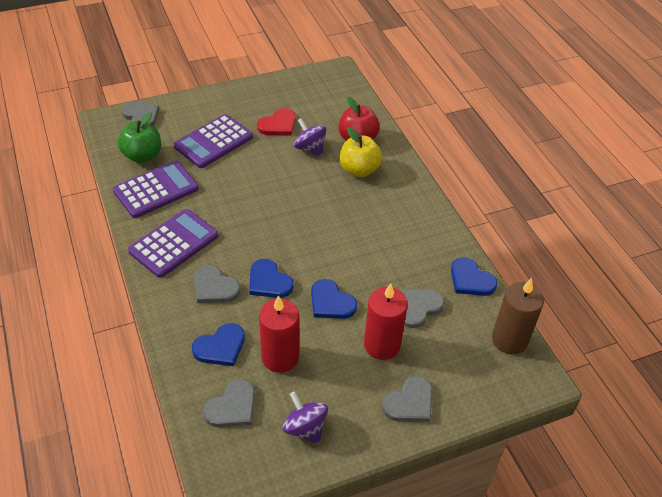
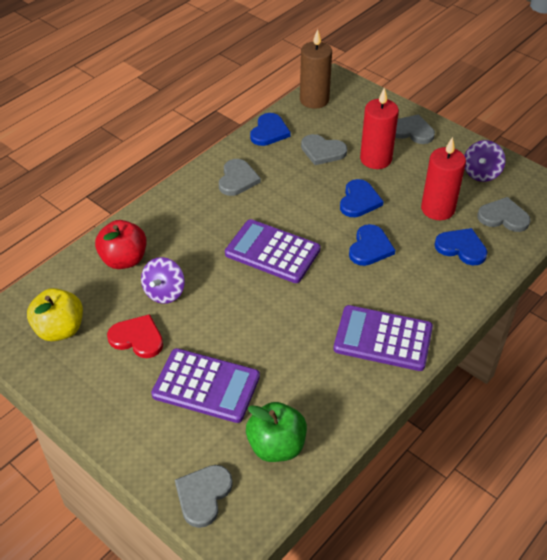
camera: 115 degrees left, 0 degrees up
(156, 190) = (322, 397): purple calculator -> purple calculator (272, 252)
(214, 287) = (407, 281): grey heart -> grey heart (237, 179)
(359, 170) = (175, 241): yellow apple -> yellow apple (60, 329)

